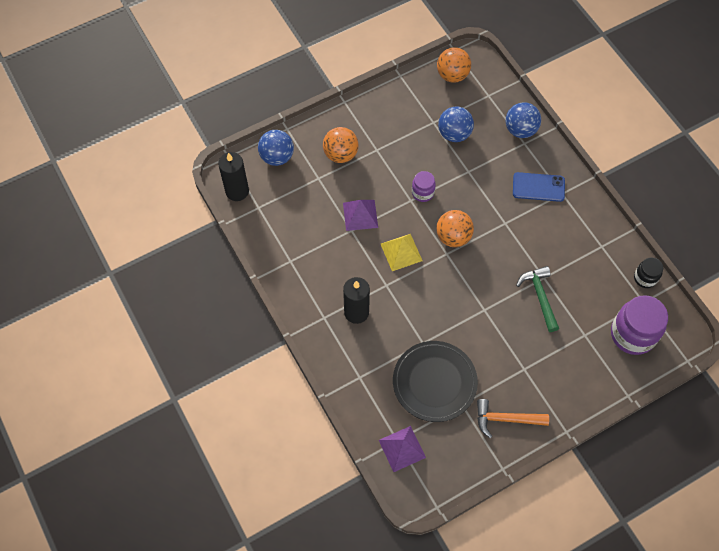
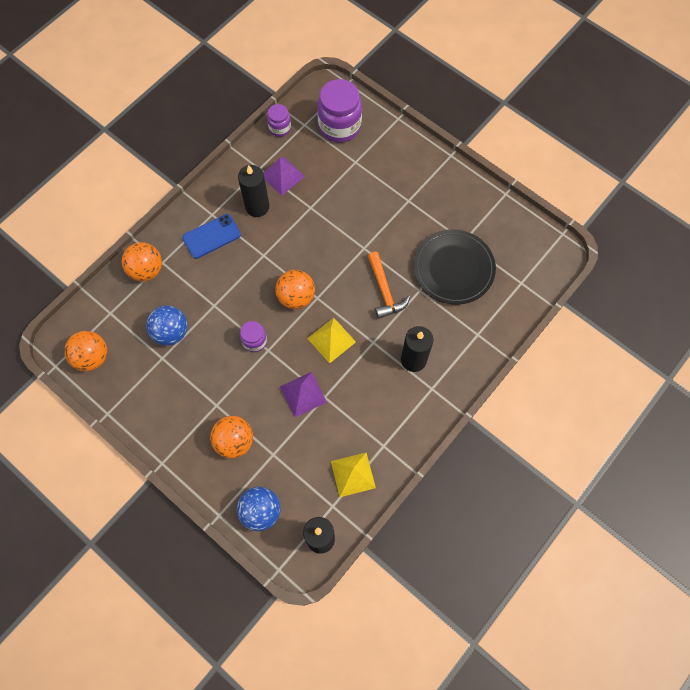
camera: 110 degrees left, 5 degrees up
(276, 230) = (353, 474): none -> yellow pyramid
(402, 449) = (526, 276): purple pyramid -> purple pyramid (282, 175)
(505, 419) = (461, 202): orange hammer -> orange hammer (384, 291)
(520, 130) = (146, 270): blue ball -> orange ball
(538, 187) = (211, 236): blue phone -> blue phone turned 75 degrees clockwise
(540, 296) = (331, 206): green hammer -> none
(558, 232) = (257, 207): none -> black candle
(645, 278) = (280, 128): black jar -> purple jar

